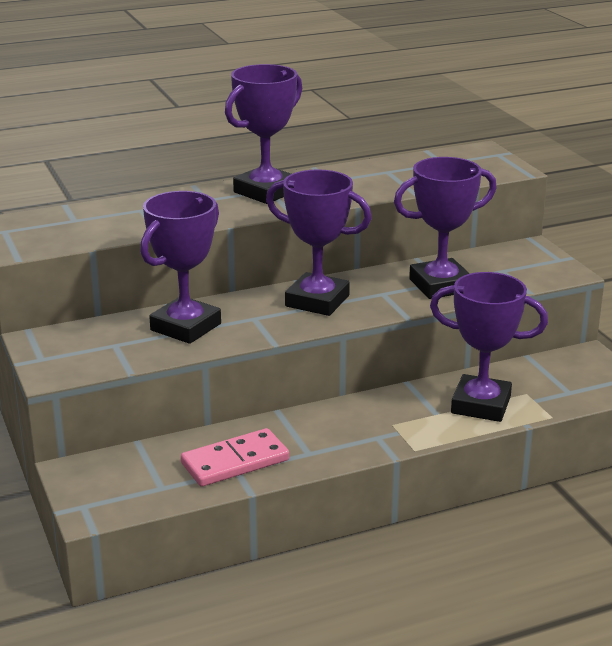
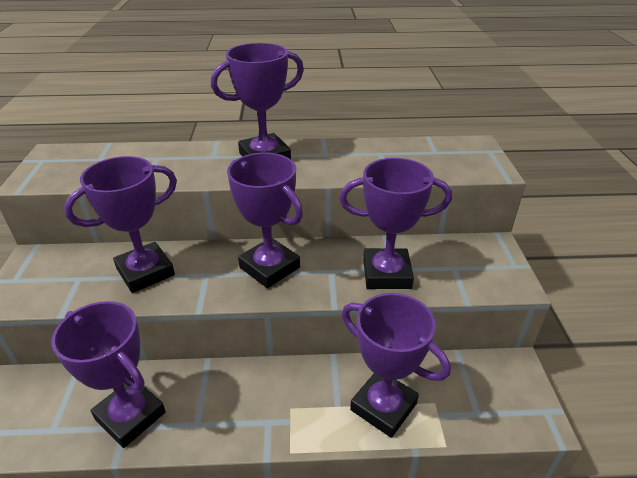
camera: 20 degrees right, 10 degrees up
(235, 462) = (130, 416): pink domino -> purple trophy

